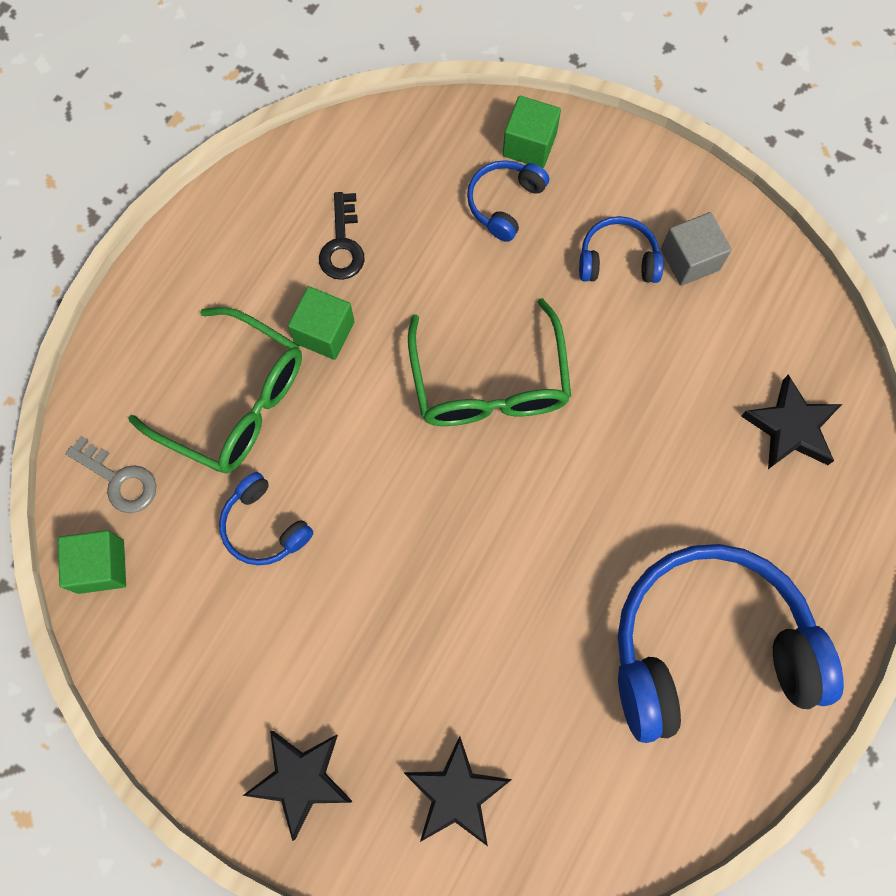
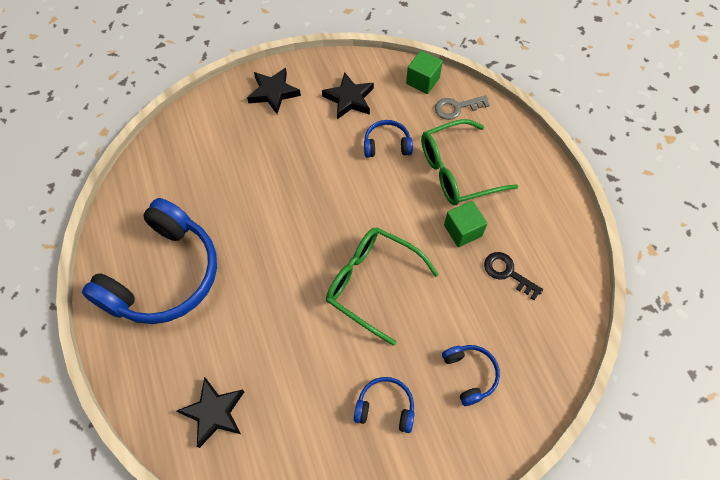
camera: 130 degrees right, 10 degrees down
(456, 793) = (214, 137): black star -> black star (349, 99)
(529, 145) = (499, 421): green cube -> none
(617, 259) = (385, 407): blue headphones -> blue headphones turned 120 degrees counterclockwise
(690, 259) = (351, 449): grey cube -> none

